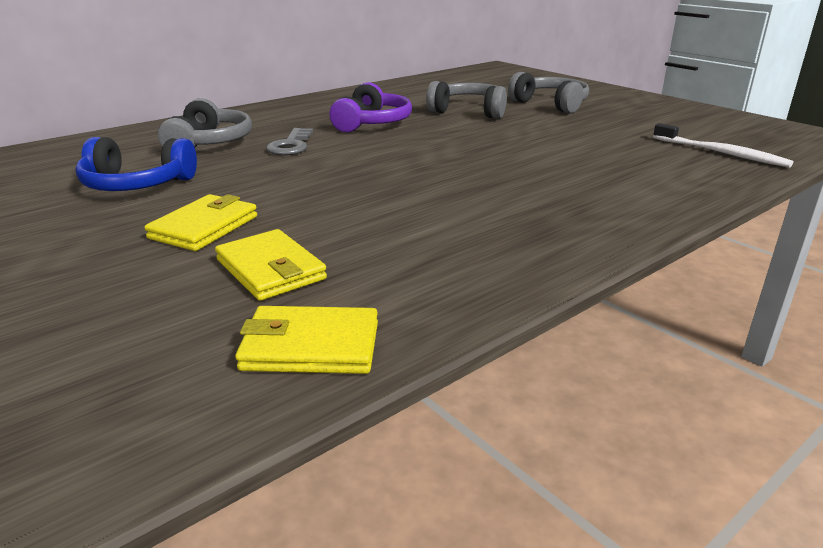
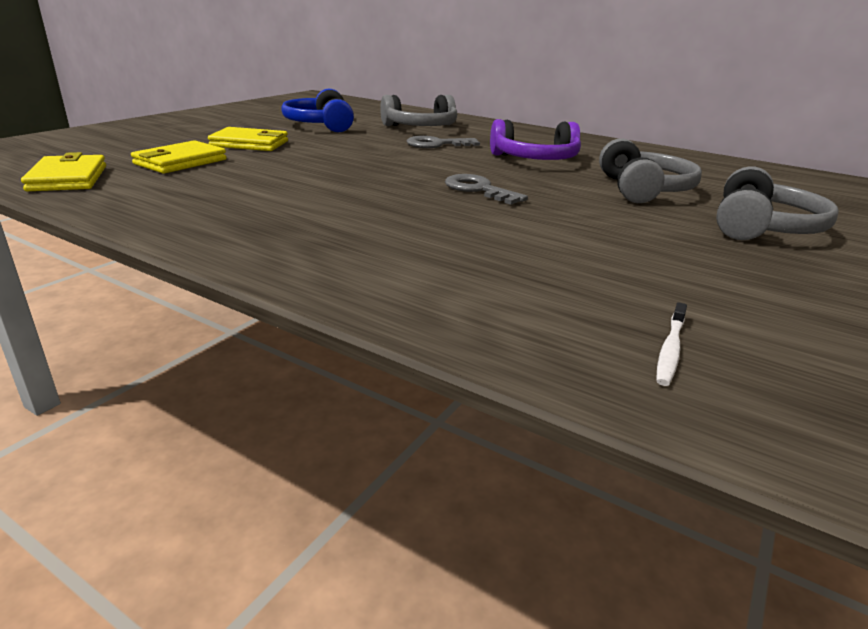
camera: 70 degrees right, 0 degrees up
(453, 151) = (479, 190): none -> grey key
(721, 153) = (670, 350): white toothbrush -> white toothbrush, size x0.56

